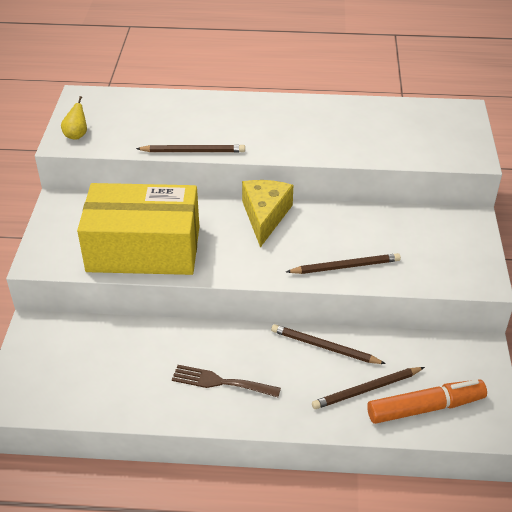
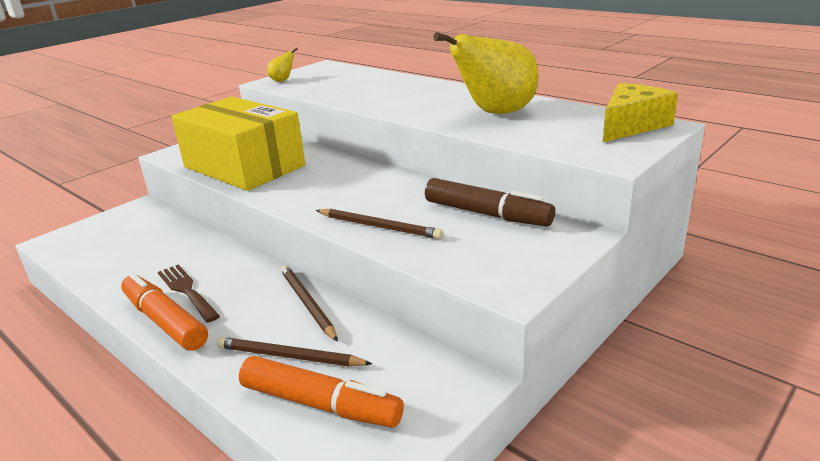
camera: 40 degrees right, 15 degrees down
(193, 151) = (344, 102): brown pencil -> none
(244, 413) = (165, 321): none -> orange marker
(265, 216) = (368, 173): yellow cheese -> yellow cheese (631, 125)
(340, 129) = (495, 113): none -> yellow pear
(400, 224) = (487, 214): none -> brown marker

